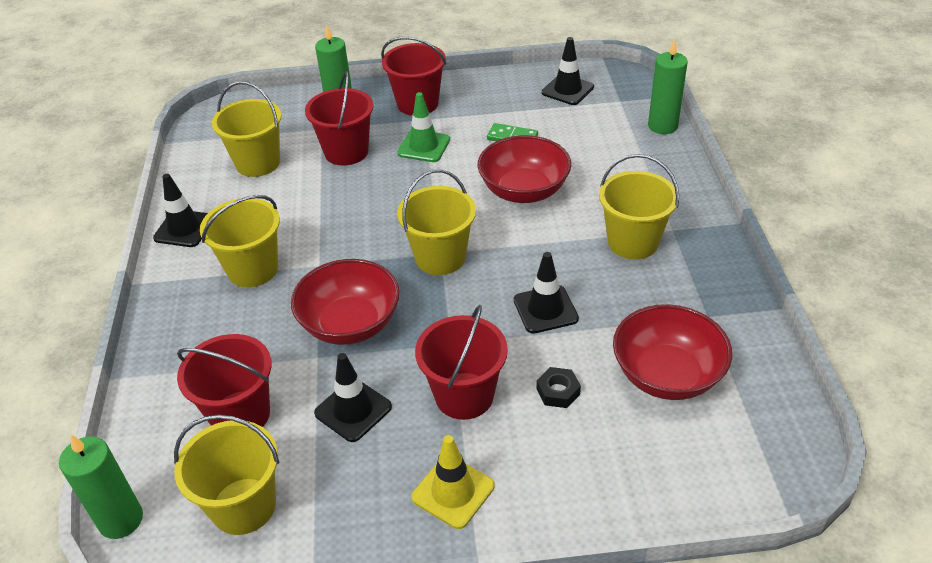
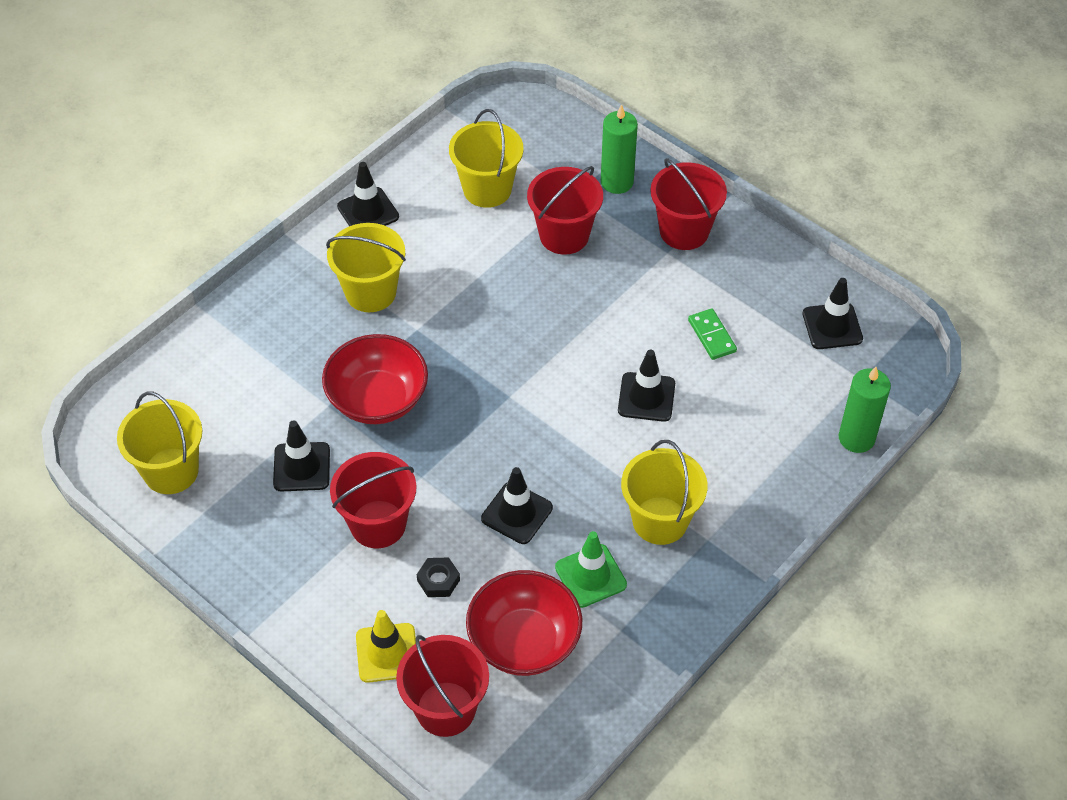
camera: 45 degrees right, 10 degrees up
(121, 520) = (103, 415): green candle -> none
(240, 414) = (237, 405): red bucket -> red bucket (445, 709)
(424, 146) = (629, 282): green traffic cone -> green traffic cone (590, 576)
(440, 257) = (504, 400): yellow bucket -> none
(453, 492) = (288, 580): yellow traffic cone -> yellow traffic cone (387, 653)
(524, 191) = (646, 397): red bowl -> black traffic cone

